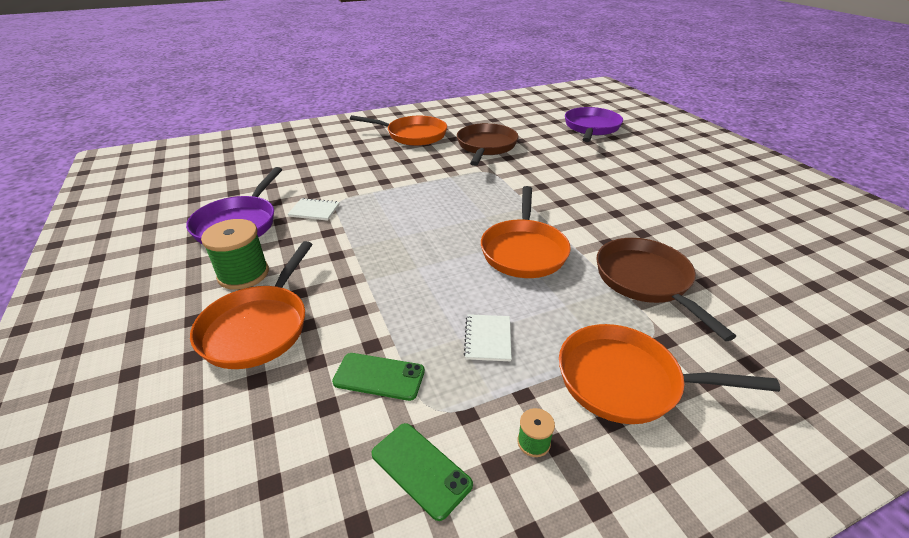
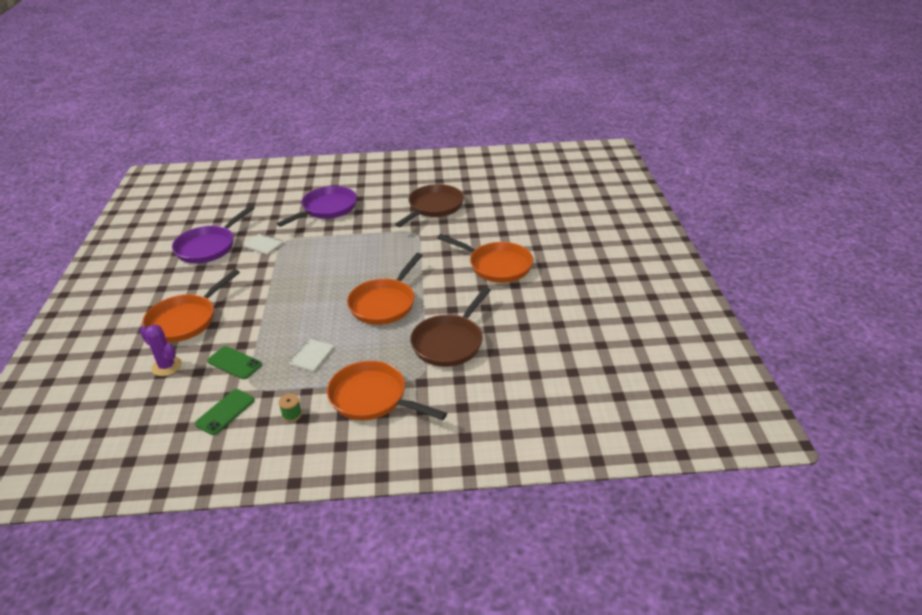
camera: 20 degrees right, 0 degrees up
(243, 274) = (194, 284): green spool -> none
(266, 410) = (166, 366): none -> purple cactus
(413, 135) = (382, 186): orange pan -> orange pan (496, 266)
(421, 469) = (225, 412): green phone -> green phone turned 60 degrees clockwise
(591, 128) = (546, 201): purple pan -> purple pan (327, 209)
(646, 281) = (449, 342): brown pan -> brown pan turned 150 degrees counterclockwise

